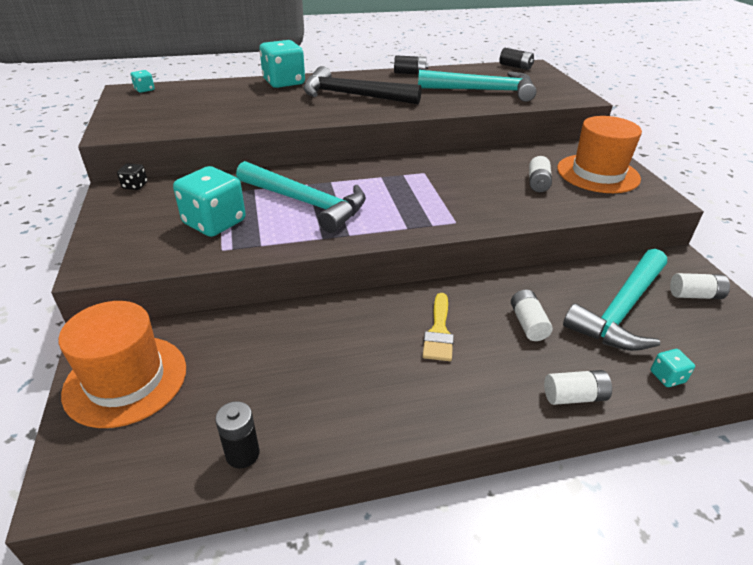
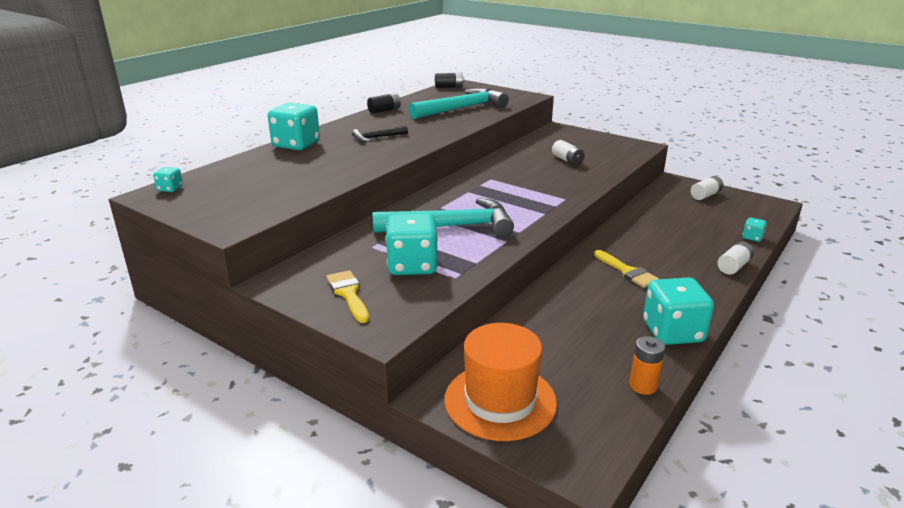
camera: 40 degrees left, 10 degrees down
(135, 186) = (284, 272): black dice -> none
(135, 223) = (348, 294): none -> yellow brush
(242, 454) = (643, 386): black battery -> orange battery
(352, 95) = (377, 137): black hammer -> black hammer, size x0.48
(367, 422) = (672, 332): none -> turquoise dice
(528, 323) = (660, 245): white battery -> none
(597, 173) = (588, 143): orange hat -> none
(621, 310) = (688, 217): turquoise hammer -> none

